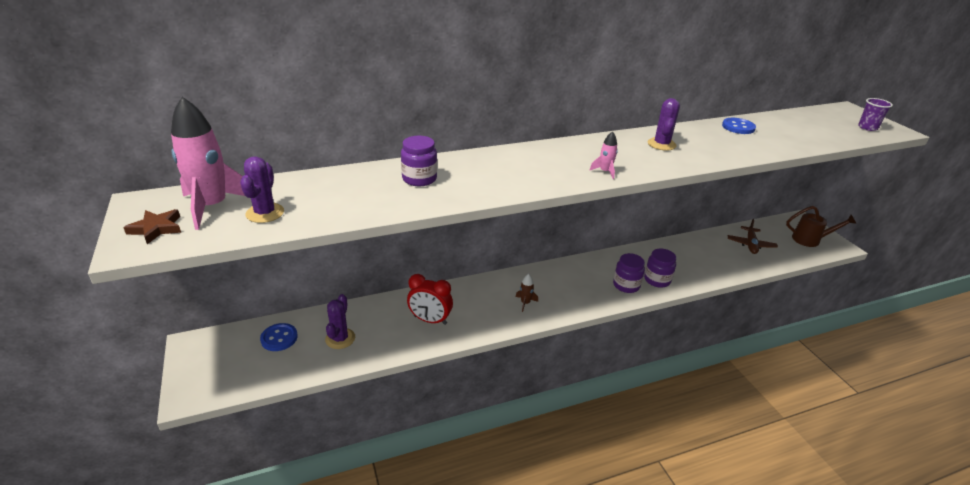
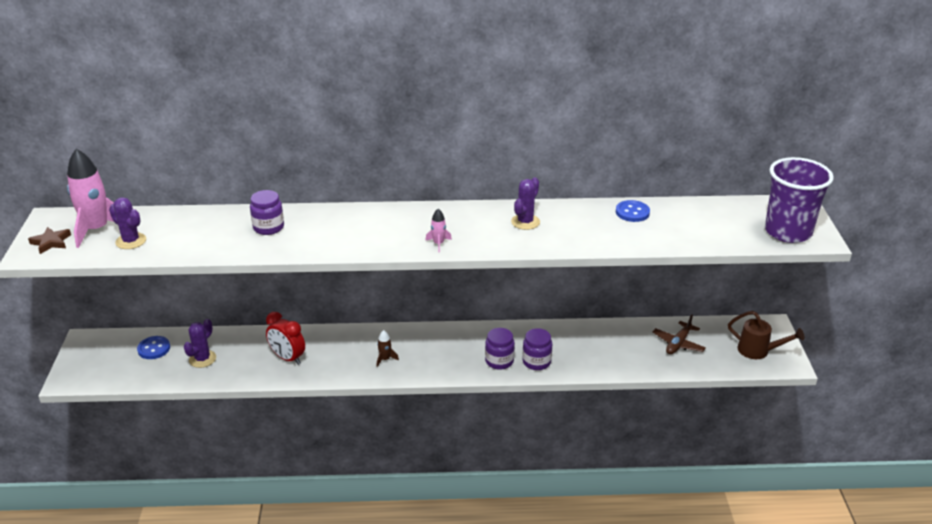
camera: 20 degrees right, 0 degrees up
(265, 213) = (131, 241): purple cactus -> purple cactus turned 75 degrees counterclockwise
(867, 127) = (788, 232): purple cup -> purple cup, size x2.26

